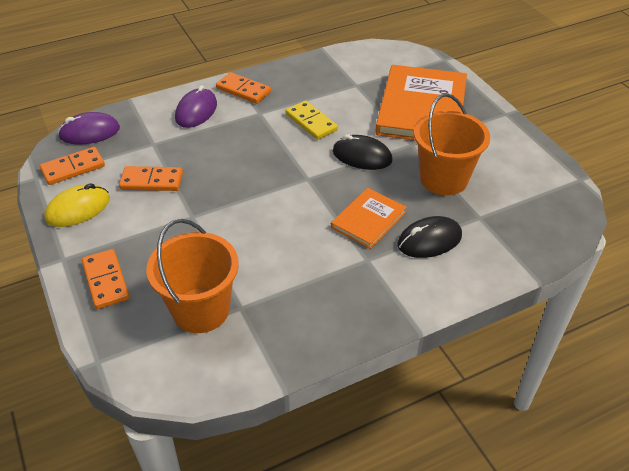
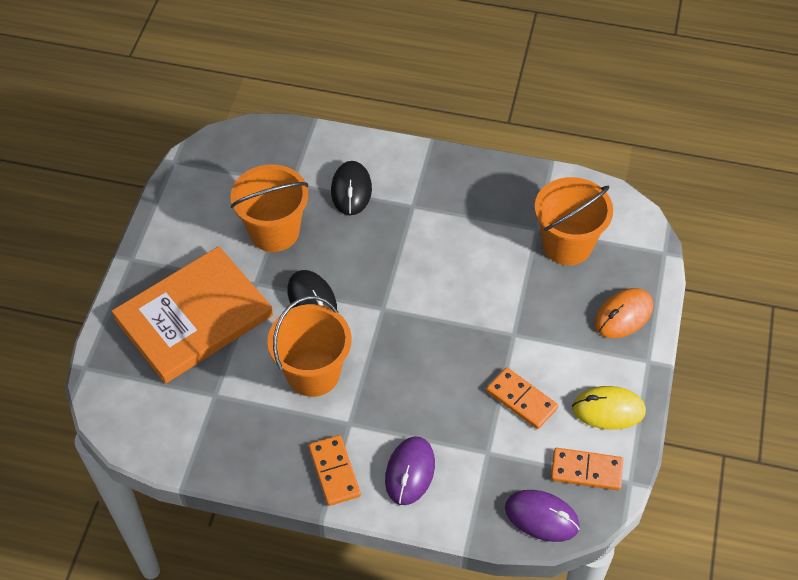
camera: 140 degrees left, 10 degrees up
(106, 281) = (623, 315): orange domino -> orange mouse
(196, 111) = (410, 472): purple mouse -> purple mouse turned 45 degrees counterclockwise
(311, 122) = (313, 373): yellow domino -> orange bucket
(368, 220) = (376, 236): orange book -> none
(429, 240) = (351, 190): black mouse -> black mouse turned 75 degrees clockwise

